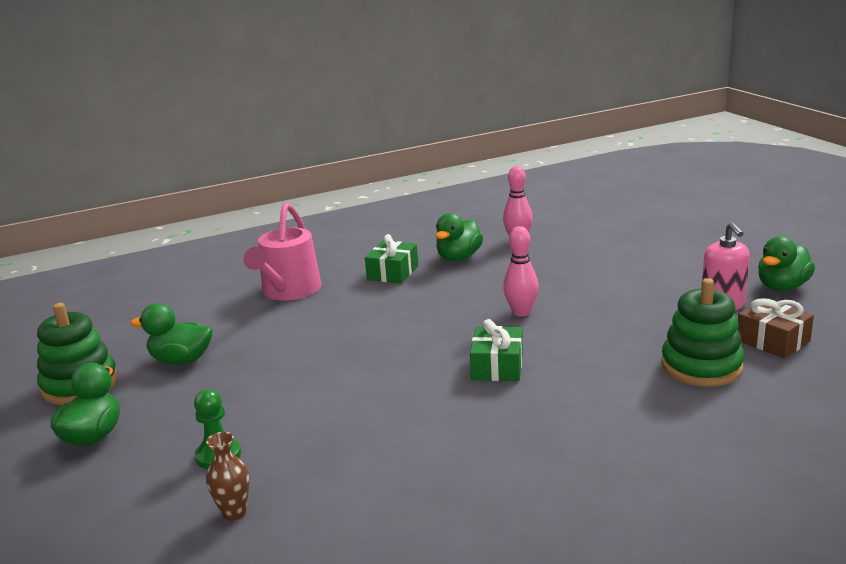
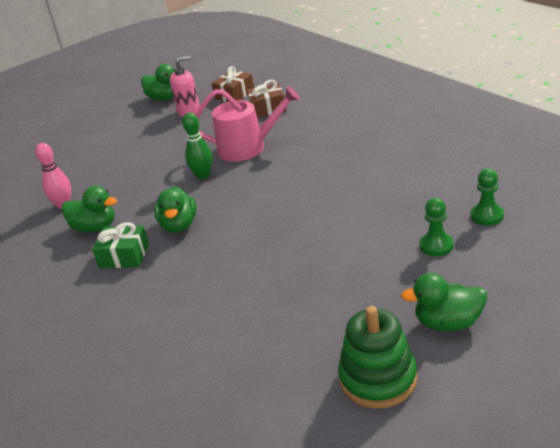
camera: 100 degrees left, 10 degrees up
(181, 360) = (313, 326): green duck -> green duck (179, 225)
(234, 513) = (487, 216): brown vase -> green pawn
(288, 291) = (162, 310): pink watering can -> pink watering can (248, 148)
(497, 366) = (283, 168): green gift -> none
(521, 312) = (203, 176): pink bowling pin -> green bowling pin
(701, 366) = (268, 108): green stacking toy -> brown gift

